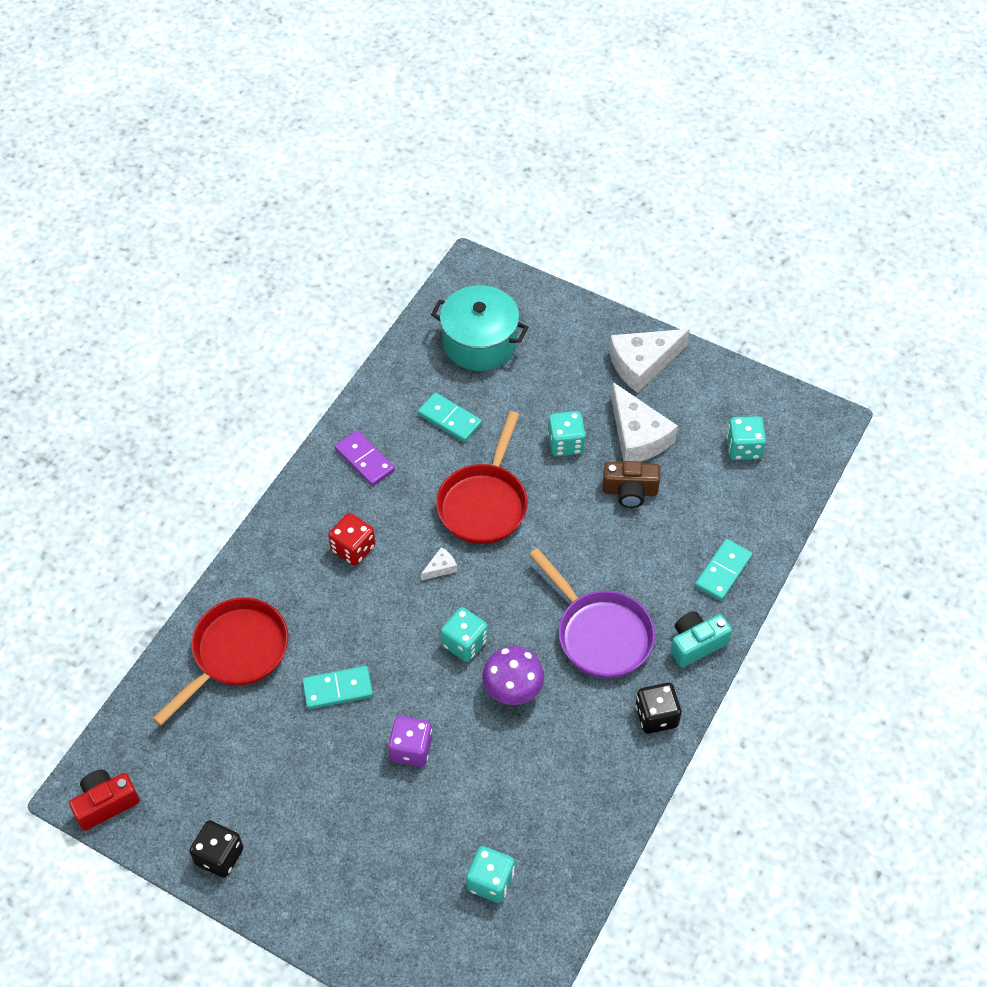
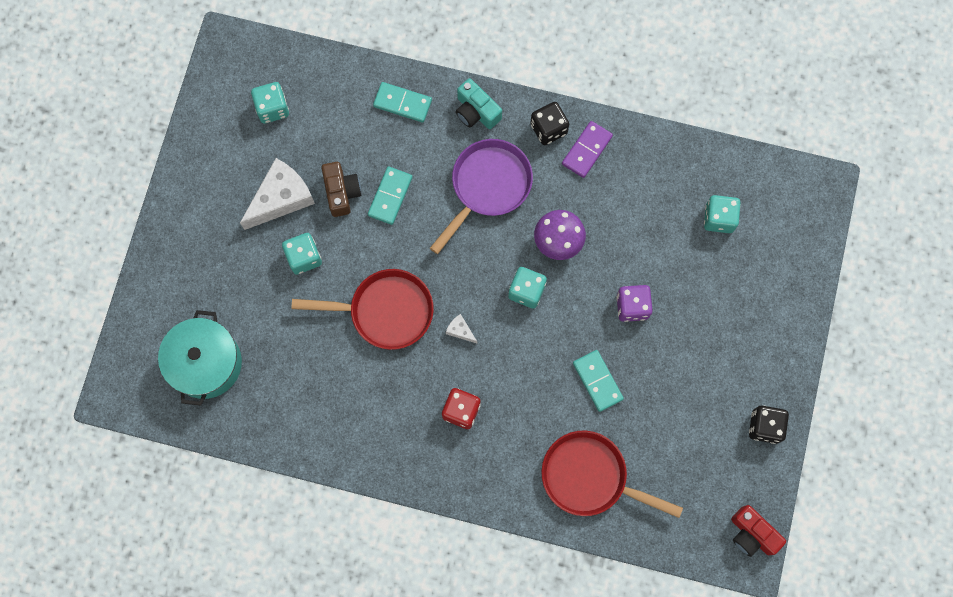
camera: 105 degrees left, 20 degrees up
(365, 460) = (365, 429): purple domino -> purple domino (586, 150)
(450, 419) = (301, 366): turquoise domino -> turquoise domino (390, 196)
(642, 364) = (198, 210): white cheese -> none

